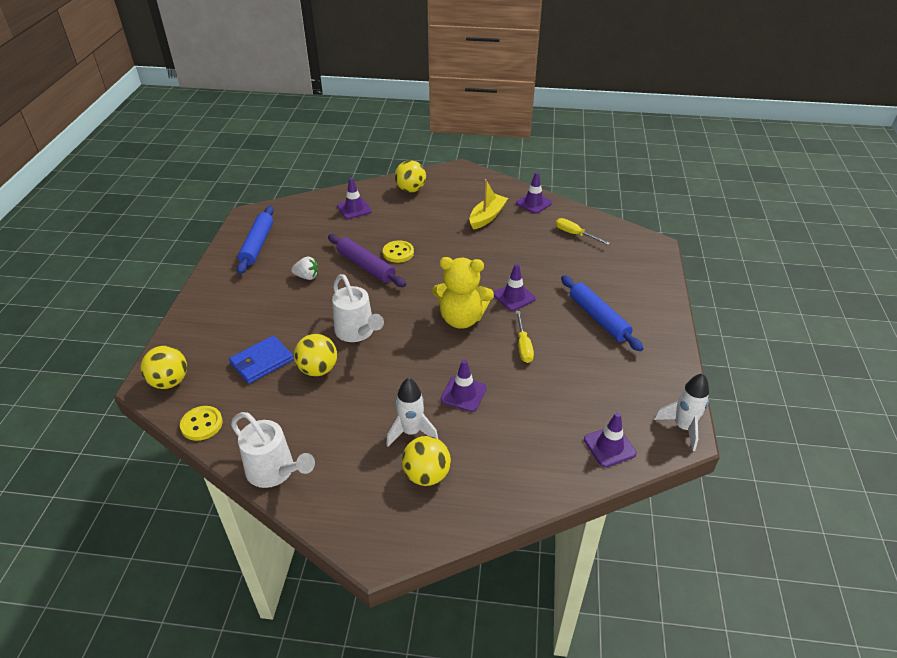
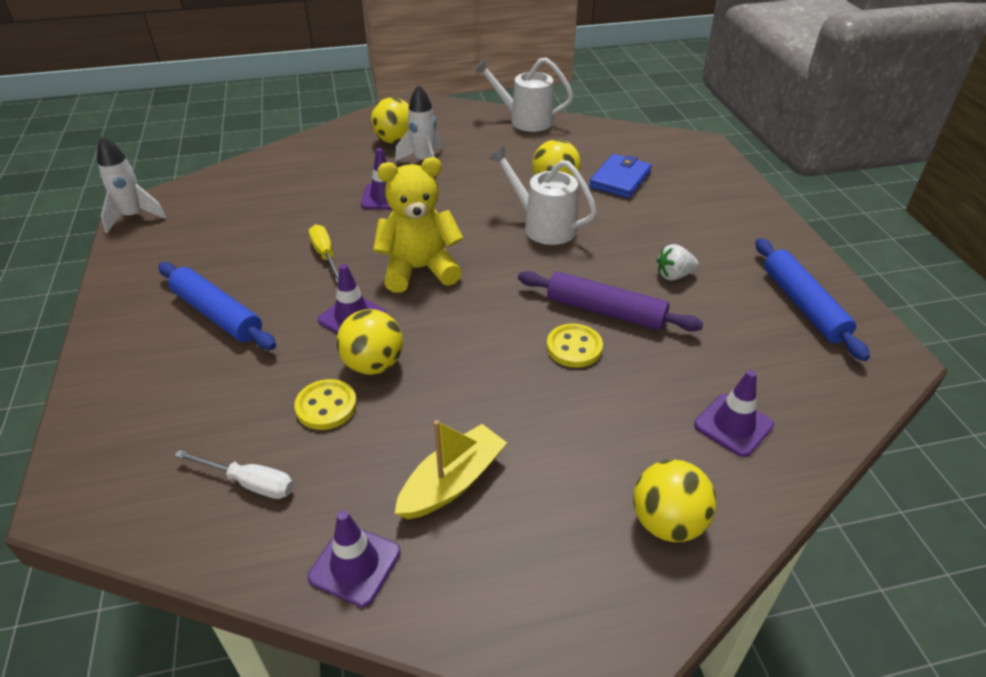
camera: 160 degrees right, 0 degrees up
(169, 381) = (688, 149): yellow ball -> yellow ball (373, 364)
(202, 424) = (618, 131): yellow button -> yellow button (326, 406)
(487, 217) = (452, 482): yellow boat -> yellow boat turned 150 degrees counterclockwise
(575, 234) = (249, 483): yellow screwdriver -> white screwdriver
(609, 446) = (221, 188): purple traffic cone -> none

